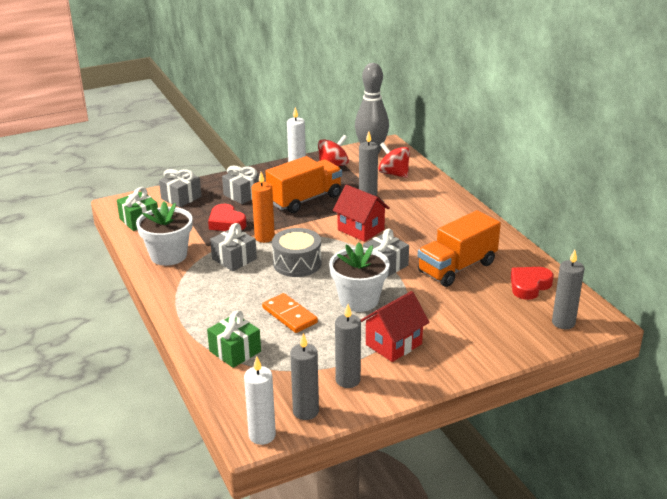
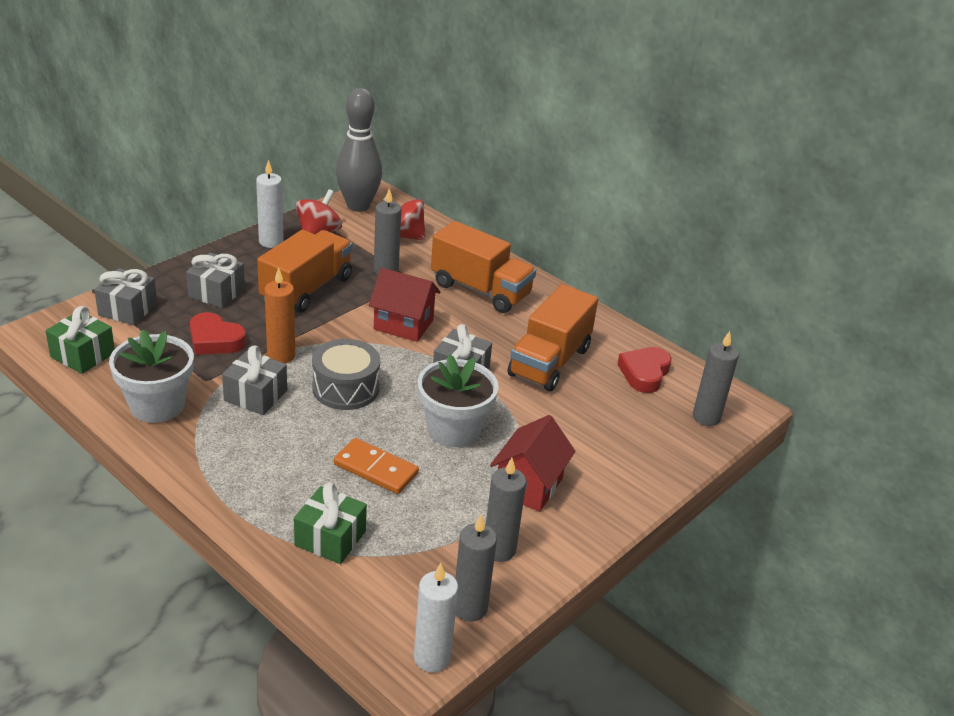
camera: 25 degrees left, 5 degrees up
(431, 214) = (480, 290): none -> orange truck

